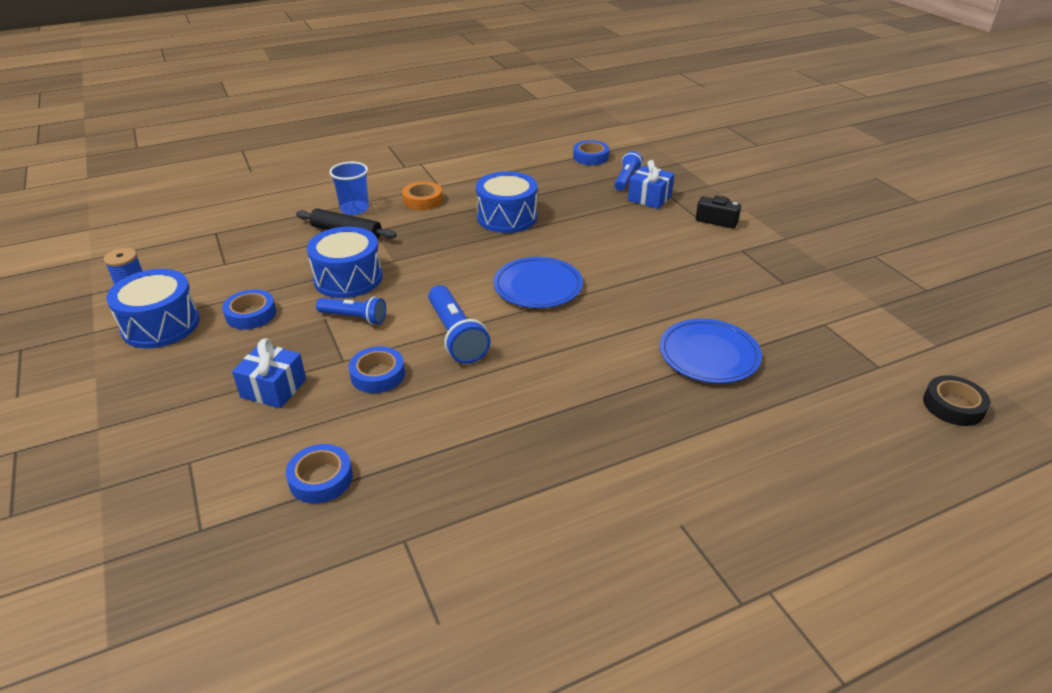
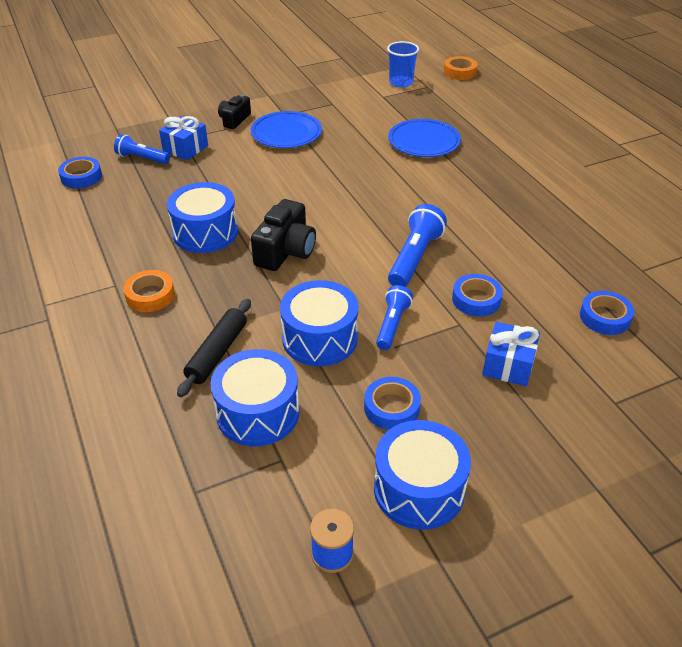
camera: 90 degrees left, 5 degrees up
(275, 252) = (258, 412): none -> blue drum
(354, 209) = (158, 353): blue cup -> blue cup (401, 82)
(456, 336) = (414, 257): blue flashlight -> blue flashlight turned 45 degrees counterclockwise
(475, 258) = (286, 251): none -> black camera
(538, 286) = (336, 214): blue plate -> blue plate (286, 133)
(953, 406) = (460, 72): black tape -> orange tape

